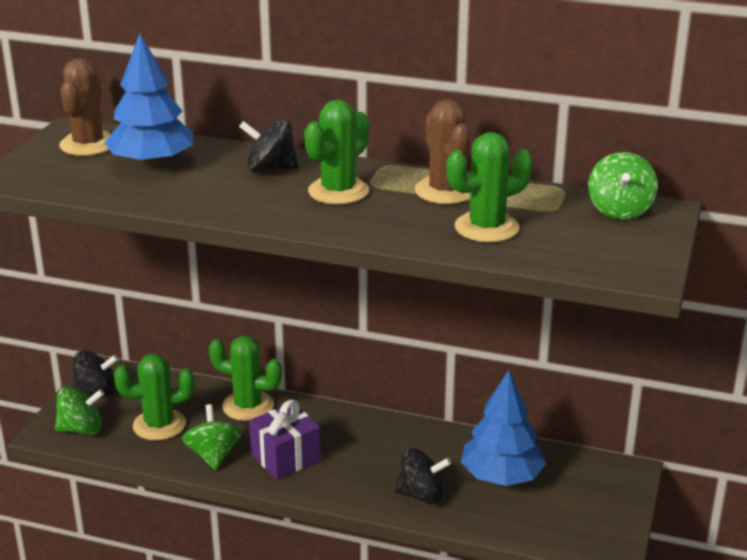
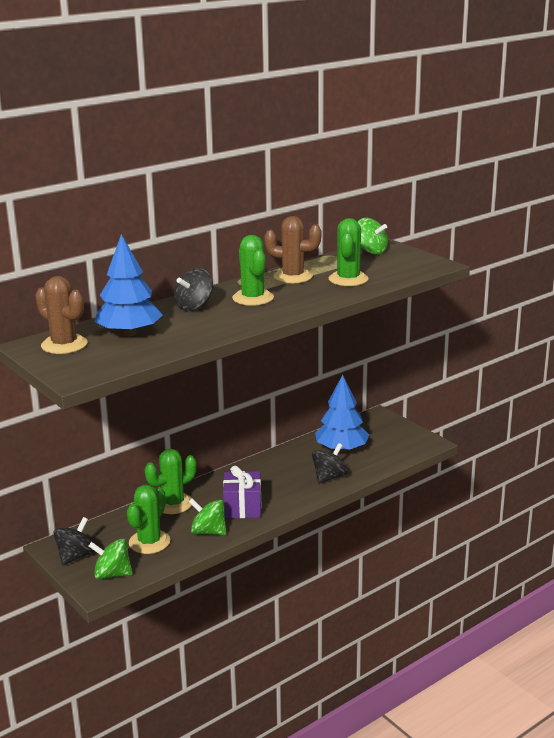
camera: 55 degrees left, 5 degrees down
(81, 429) = (112, 574): green spinning top -> green spinning top turned 105 degrees counterclockwise

